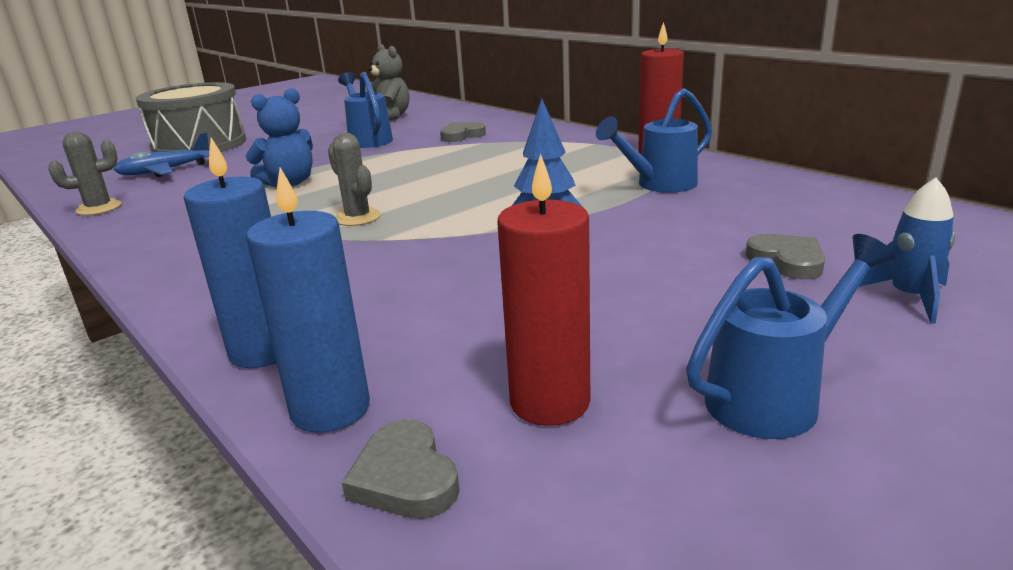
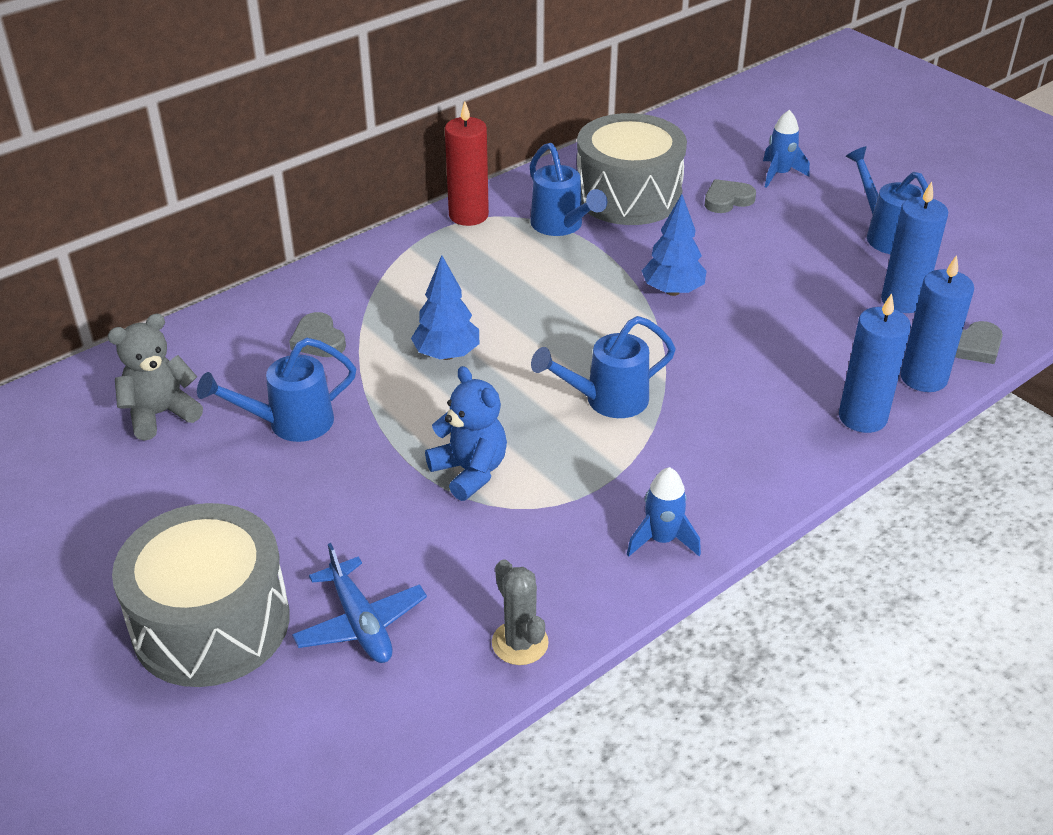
camera: 90 degrees left, 15 degrees up
(155, 246) = (662, 540): none -> blue rocket
(357, 218) = (606, 400): grey cactus -> blue watering can
(438, 165) = (446, 354): none -> blue tree
(550, 402) = (902, 301): red candle -> blue candle
(749, 208) = (628, 195): none -> grey drum

